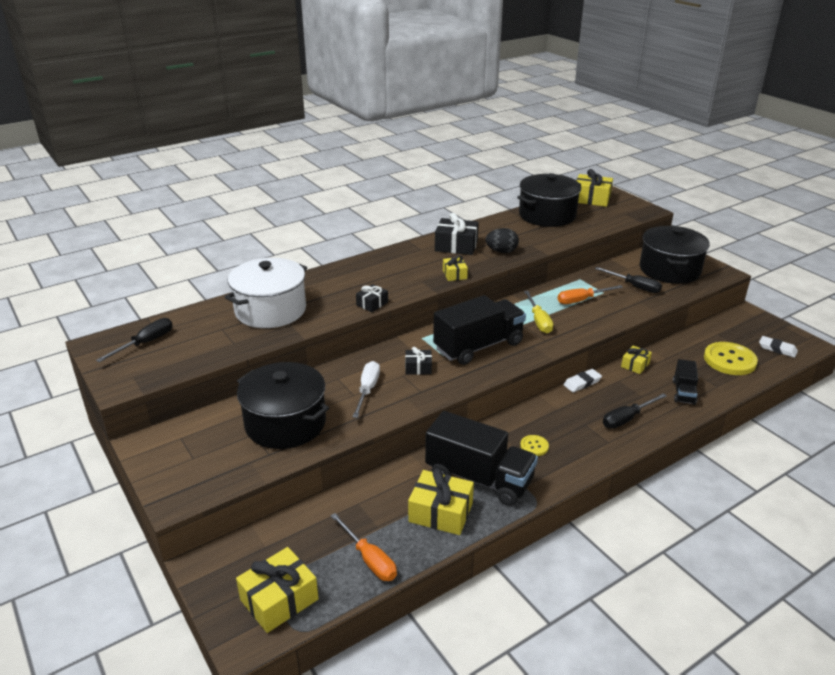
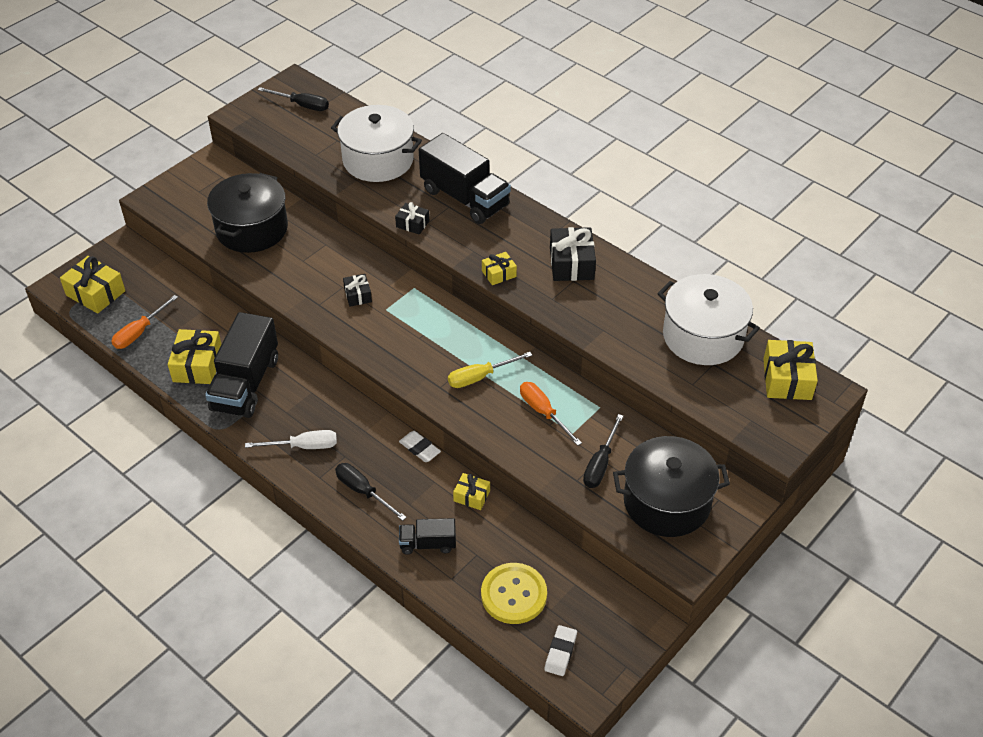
camera: 75 degrees right, 15 degrees up
(367, 390) = (312, 268): white screwdriver -> white screwdriver (304, 446)
(478, 346) = (410, 334): black truck -> black truck (465, 198)
(501, 251) = (573, 305): black egg -> none
(534, 446) = (299, 418): yellow button -> none
(547, 215) = (703, 336): black pot -> white pot

